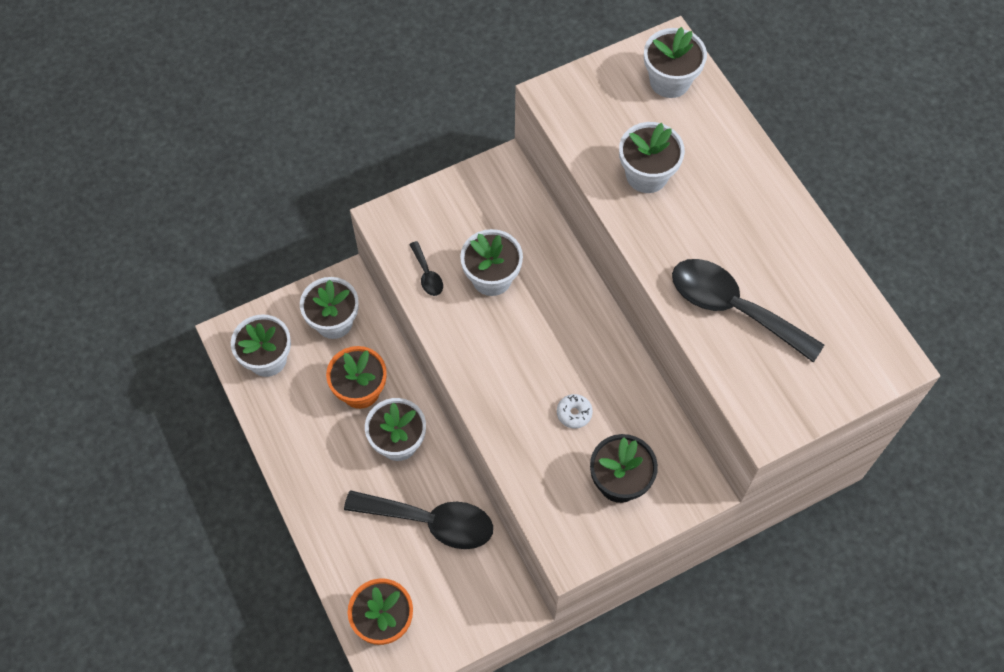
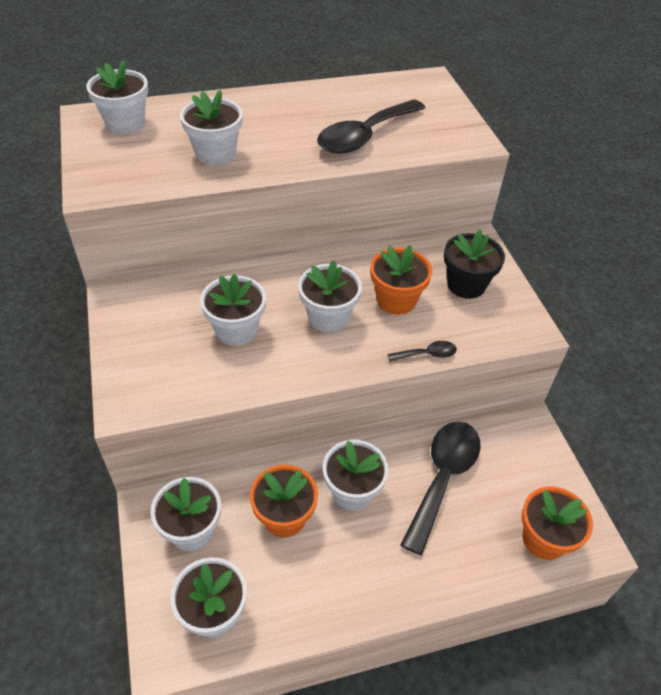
camera: 80 degrees left, 15 degrees down
(427, 274) = (211, 380): black spoon -> black spoon (427, 354)
(531, 354) = (328, 317): none -> white flower pot
(574, 413) = (396, 300): white donut -> orange flower pot

